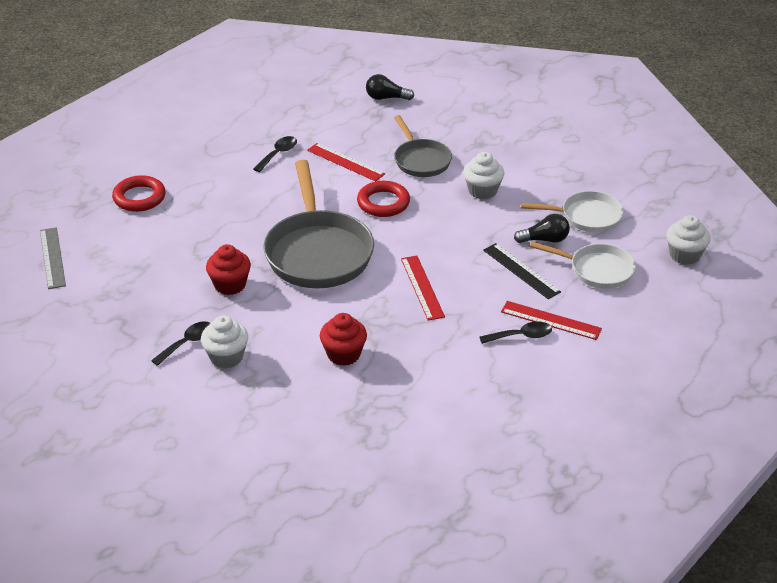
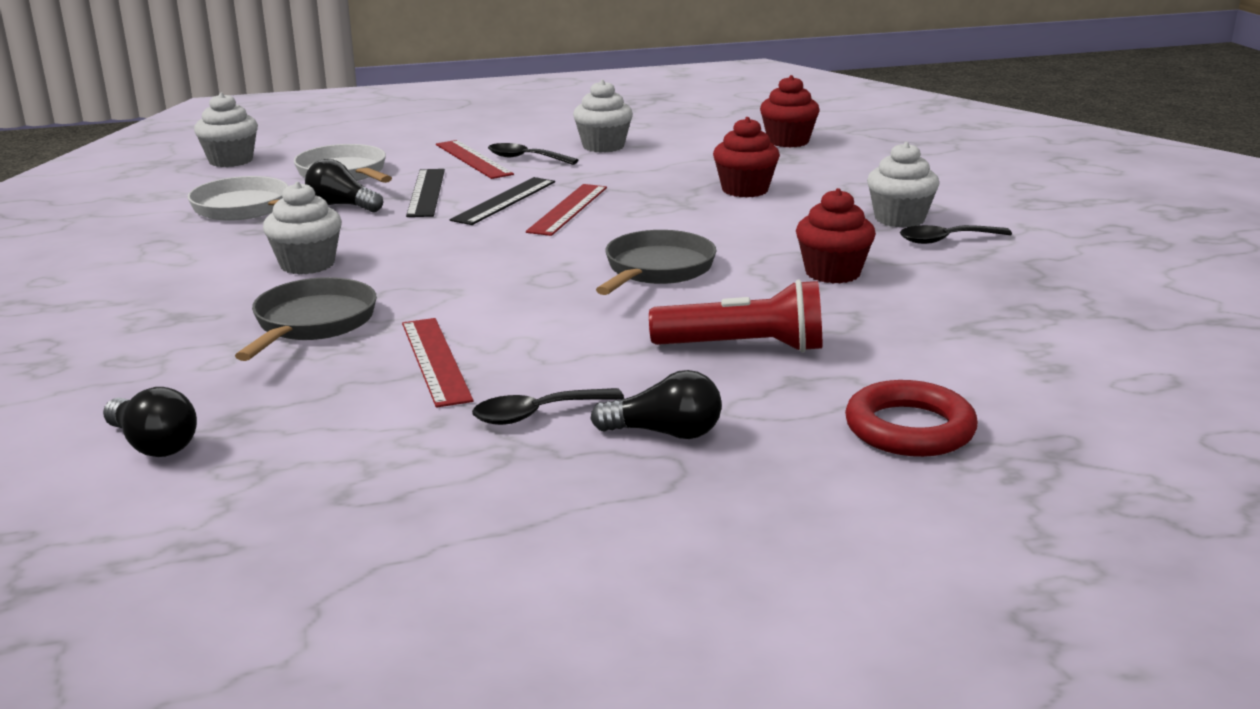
camera: 145 degrees left, 15 degrees down
(52, 258) = (1147, 384): grey ruler -> none
(225, 163) = (665, 433): none -> black light bulb
(232, 216) = (744, 347): none -> red flashlight
(318, 252) = (656, 270): grey pan -> grey pan, size x0.57
(375, 446) = (788, 141): none -> red cupcake
(383, 203) = (471, 292): red ring -> none
(467, 281) = (504, 201): none -> black ruler
(493, 377) = (603, 146): none -> white cupcake

